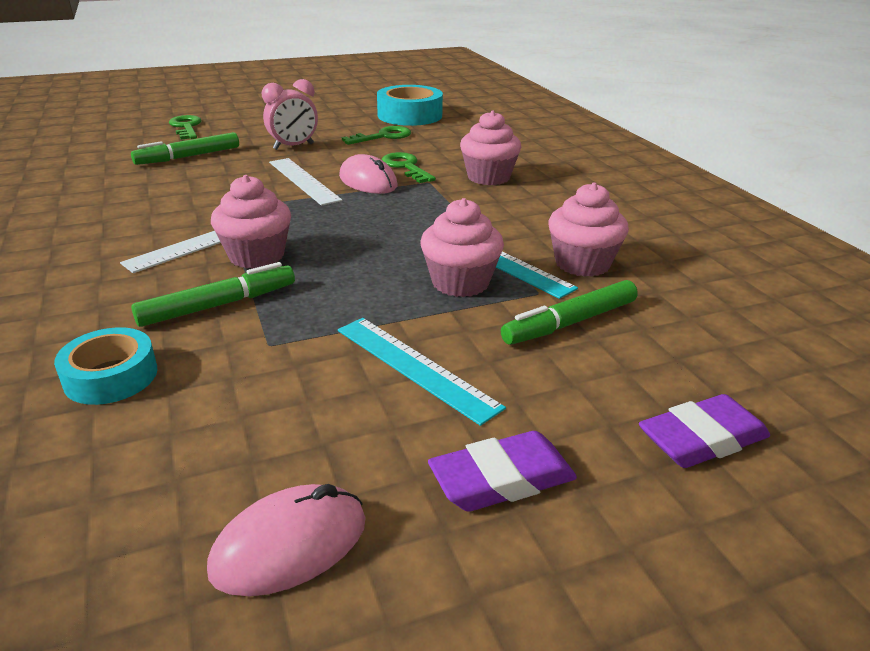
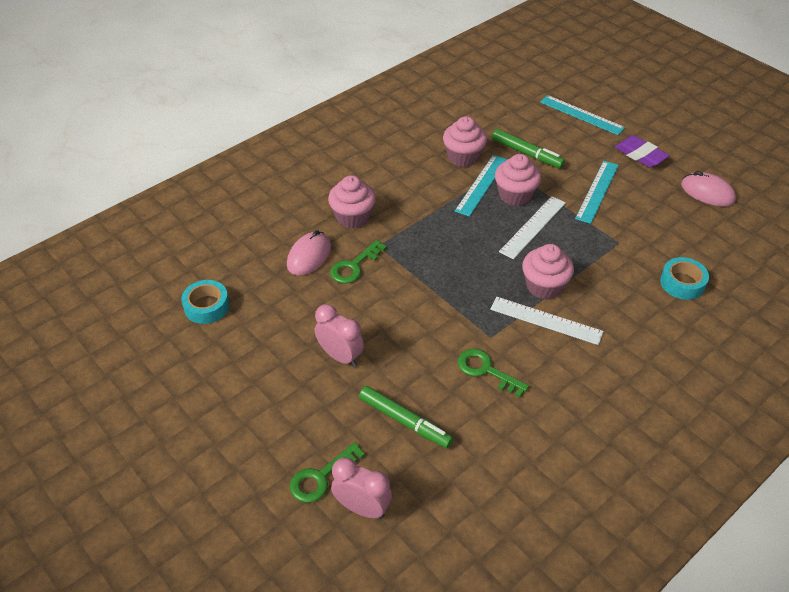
camera: 110 degrees left, 15 degrees up
(139, 134) = (362, 508): none -> pink clock
(218, 305) = (604, 276): green marker -> none
(303, 180) = (415, 315): white ruler -> white ruler (533, 227)
(368, 181) = (396, 277): pink mouse -> pink mouse (309, 256)
(383, 136) = (283, 304): green key -> green key (486, 370)
(410, 115) = (206, 306): turquoise tape -> turquoise tape, size x0.65
(702, 439) = (581, 115): purple eraser -> turquoise ruler

